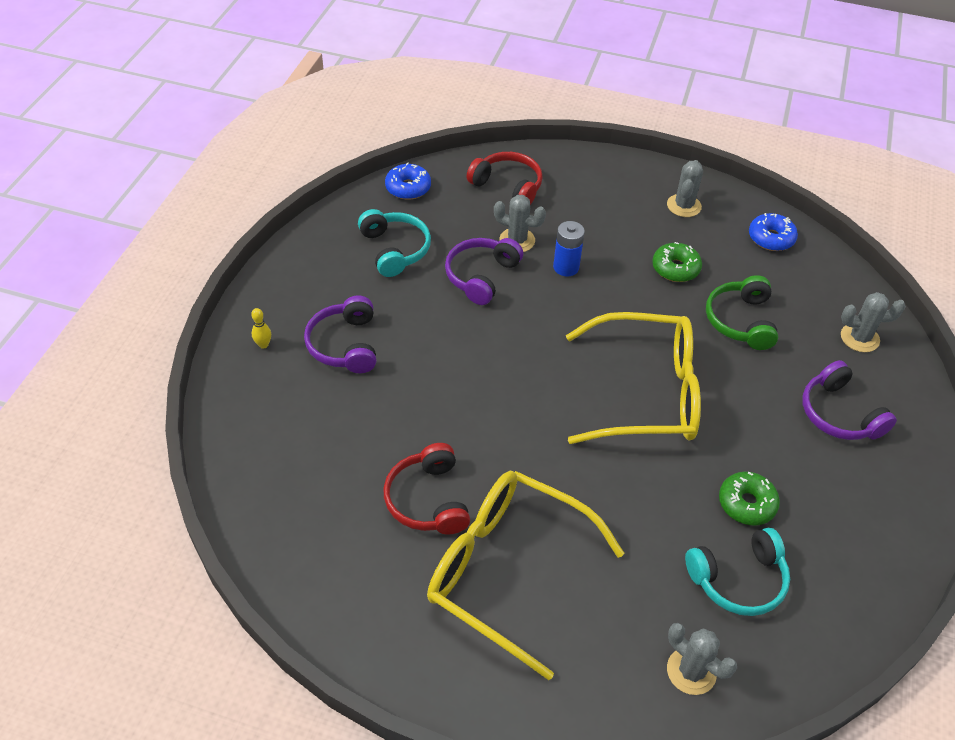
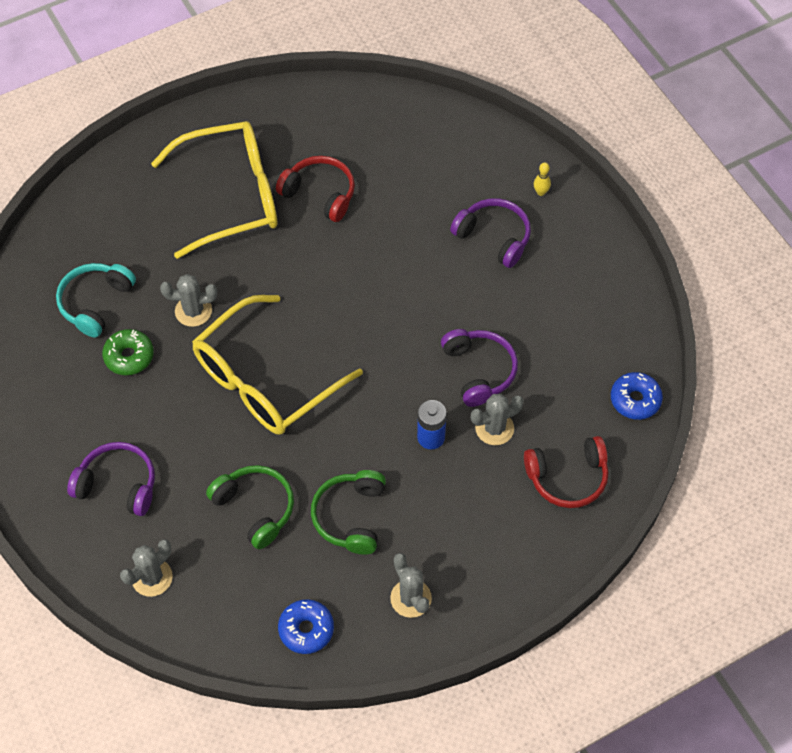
camera: 135 degrees right, 10 degrees up
(395, 249) = (565, 335): turquoise headphones -> none
(675, 268) = (350, 516): green donut -> green headphones
(691, 671) = (81, 231): grey cactus -> grey cactus (193, 311)

